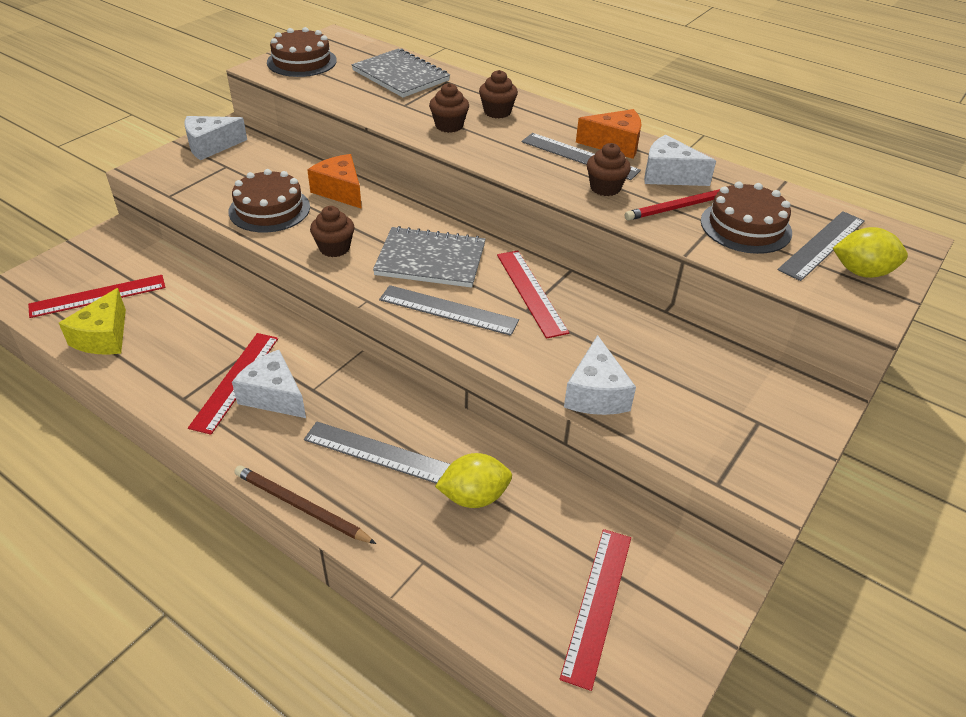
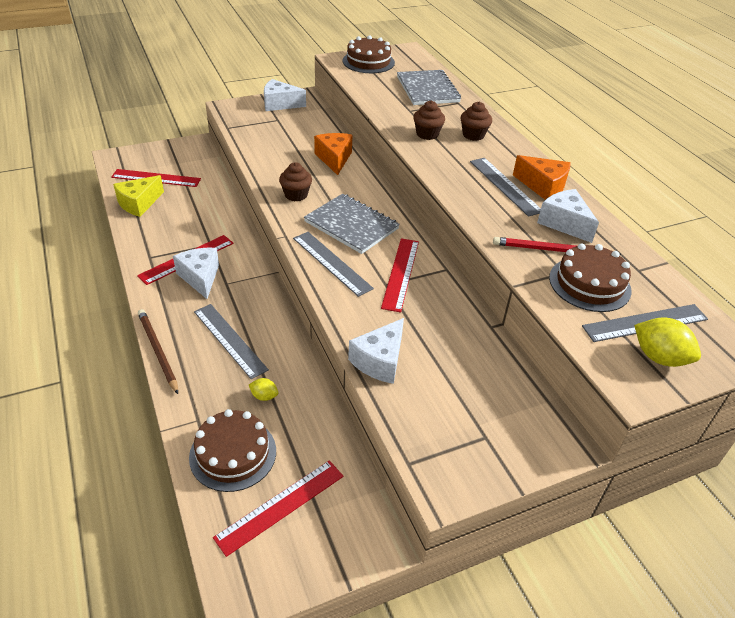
camera: 30 degrees right, 0 degrees up
(269, 209) = (279, 156): brown cake -> brown cake (233, 453)
(474, 497) = (264, 396): yellow lemon -> yellow lemon, size x0.54
(605, 188) = (501, 215): brown cupcake -> none

